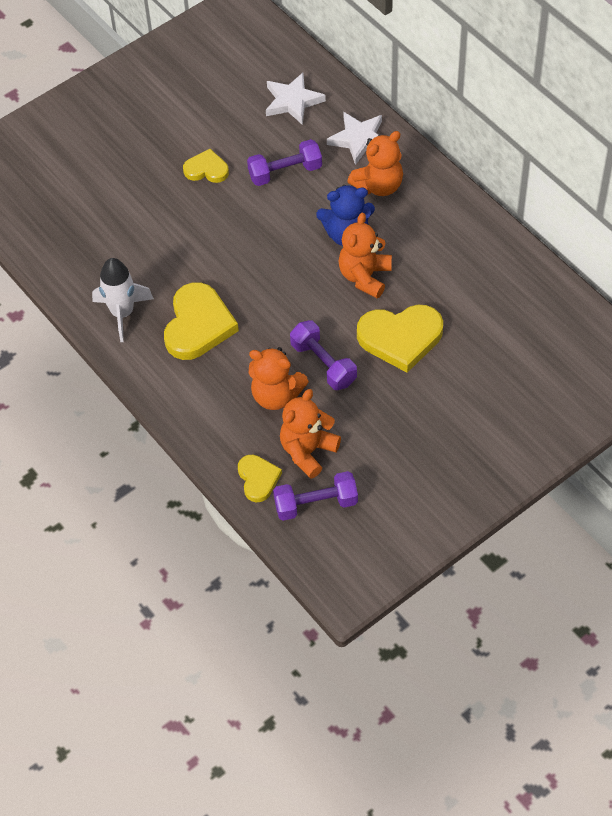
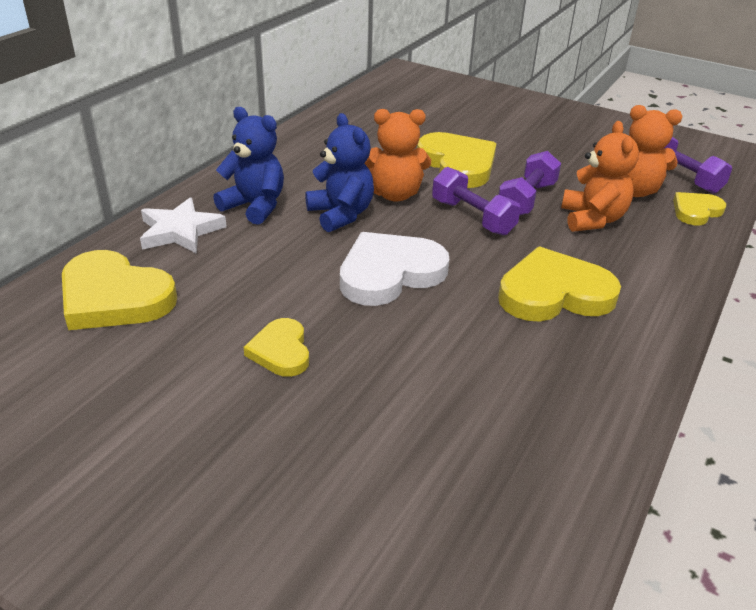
camera: 115 degrees left, 20 degrees down
(122, 313) = (596, 367): white rocket -> none
(259, 242) = (389, 273): none -> white heart
(285, 172) = (259, 277): purple dumbbell -> purple dumbbell (472, 217)
(293, 101) = (114, 297): white star -> yellow heart
(378, 185) = (255, 206): orange teddy bear -> blue teddy bear

